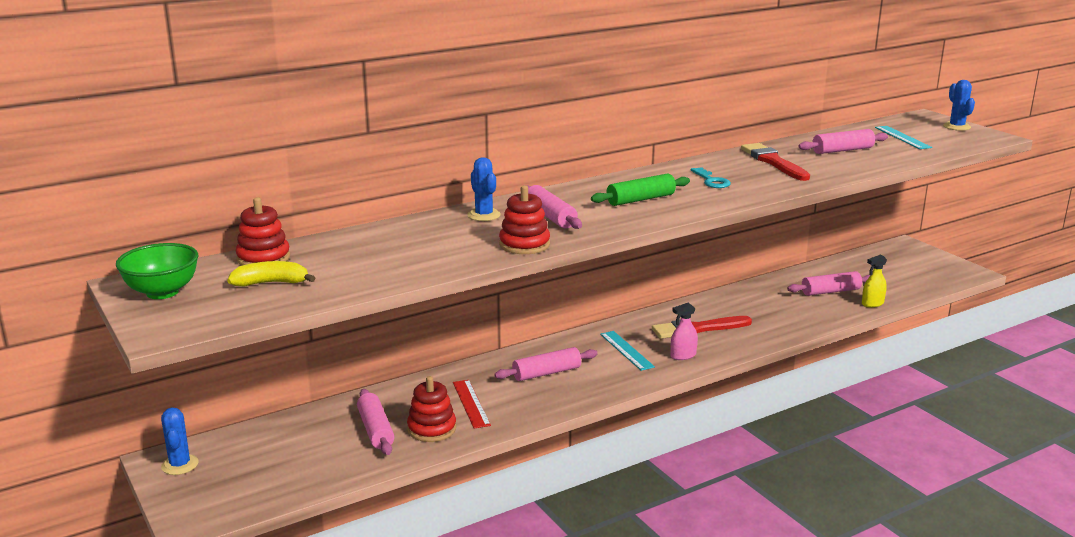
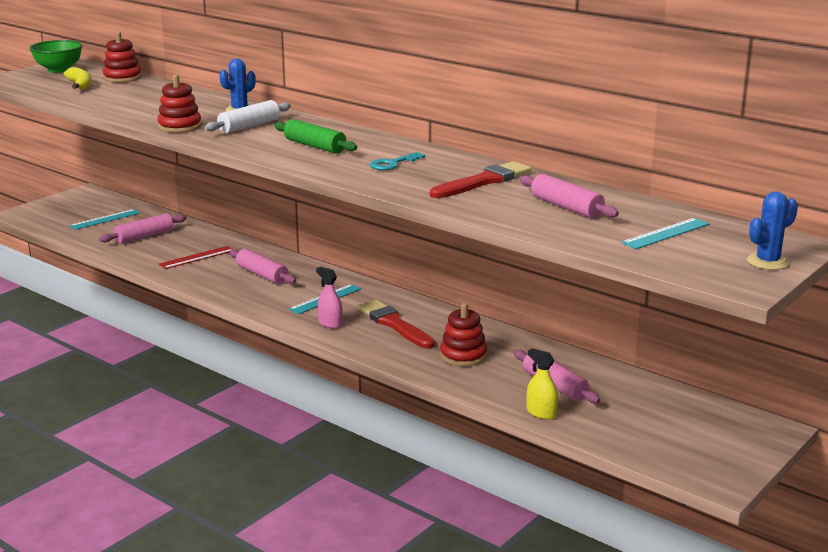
camera: 70 degrees right, 0 degrees up
(180, 465) = (82, 197): blue cactus -> none
(288, 453) = (105, 219): none -> turquoise ruler
(431, 429) = (152, 252): red stacking toy -> red stacking toy (463, 355)
(550, 216) = (249, 126): pink rolling pin -> white rolling pin

